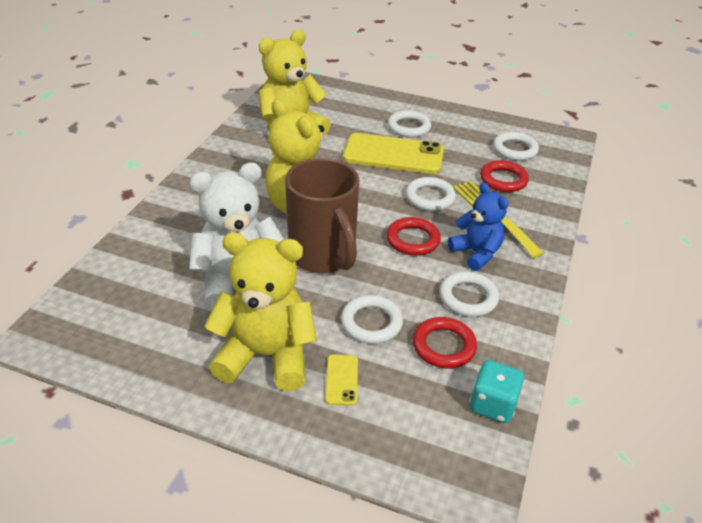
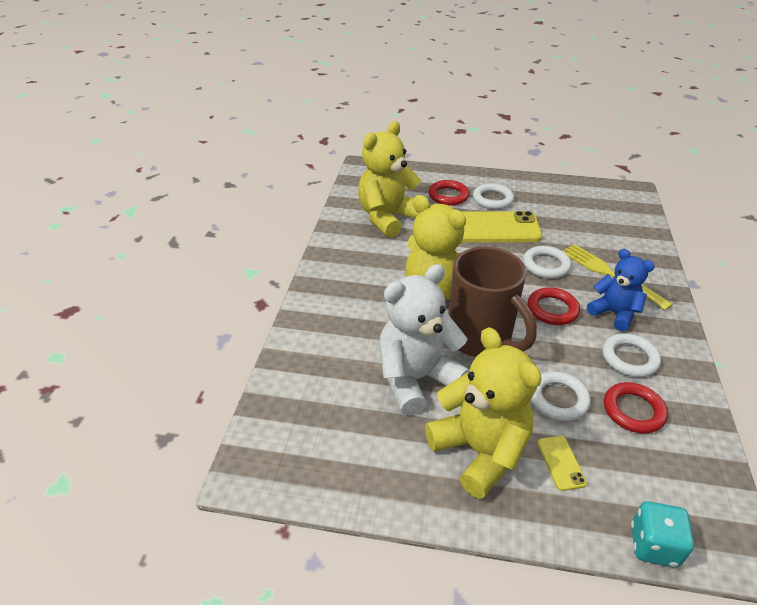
camera: 10 degrees left, 0 degrees up
(266, 355) = (479, 451): yellow teddy bear -> yellow teddy bear turned 60 degrees clockwise
(493, 404) = (705, 461): turquoise dice -> turquoise dice (653, 545)
(503, 180) = (600, 238): red ring -> red ring (448, 196)
(514, 150) = (595, 208): white ring -> none

